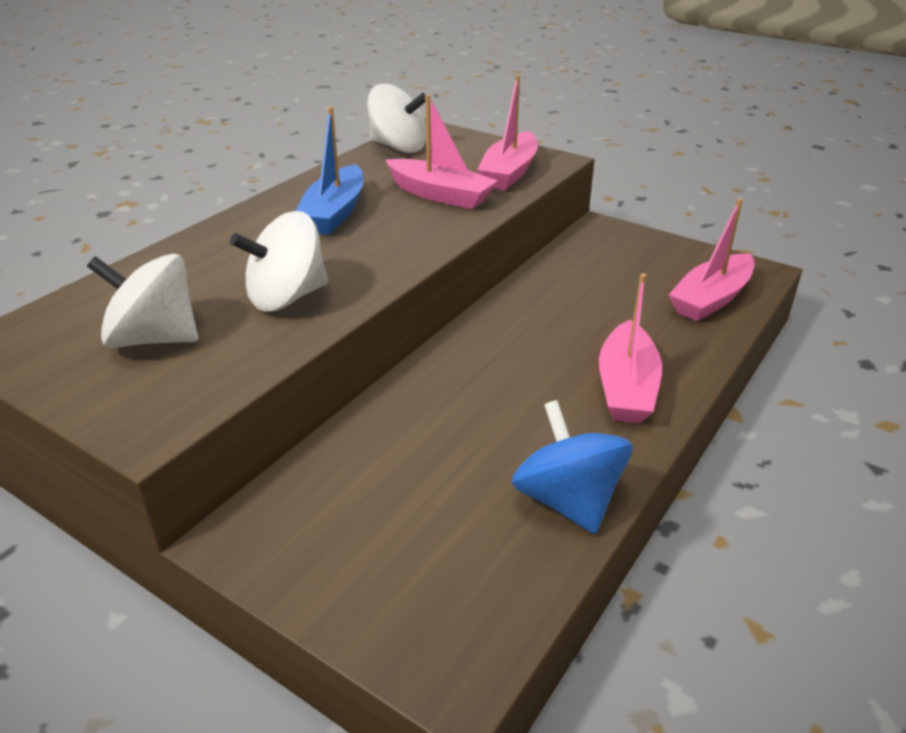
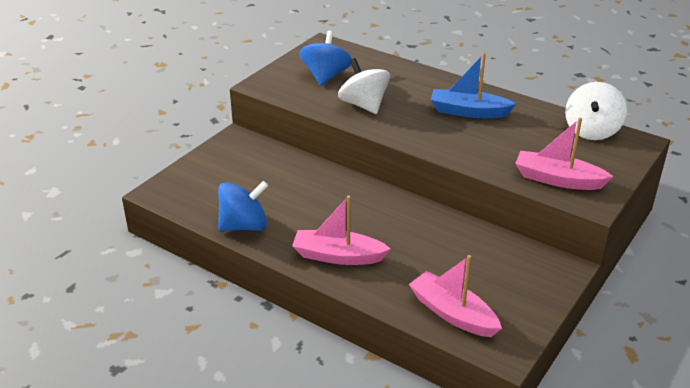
camera: 90 degrees right, 0 degrees up
(154, 338) = (326, 76): white spinning top -> blue spinning top
(440, 195) = (506, 149): pink boat -> none

